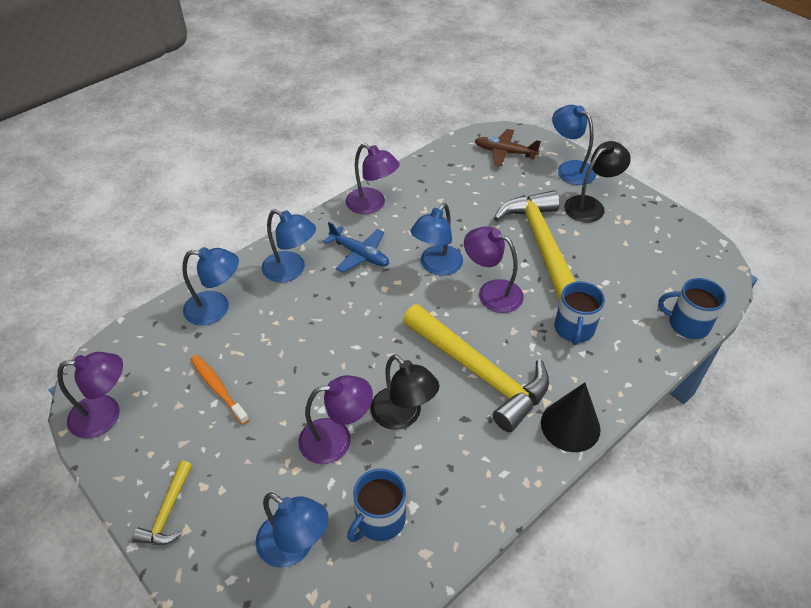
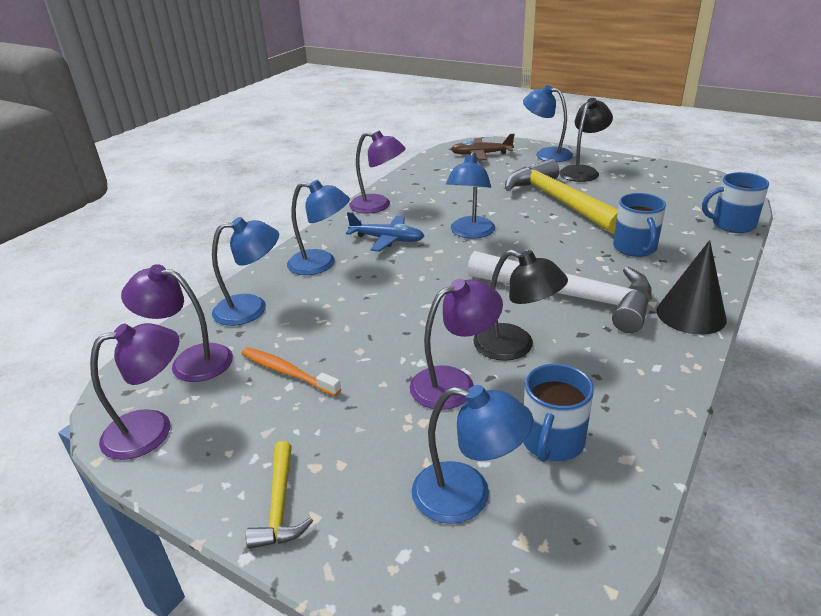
camera: 15 degrees left, 15 degrees down
(479, 373) = (570, 296): yellow hammer -> white hammer
(491, 292) = (537, 239): purple lamp -> purple lamp (190, 361)

